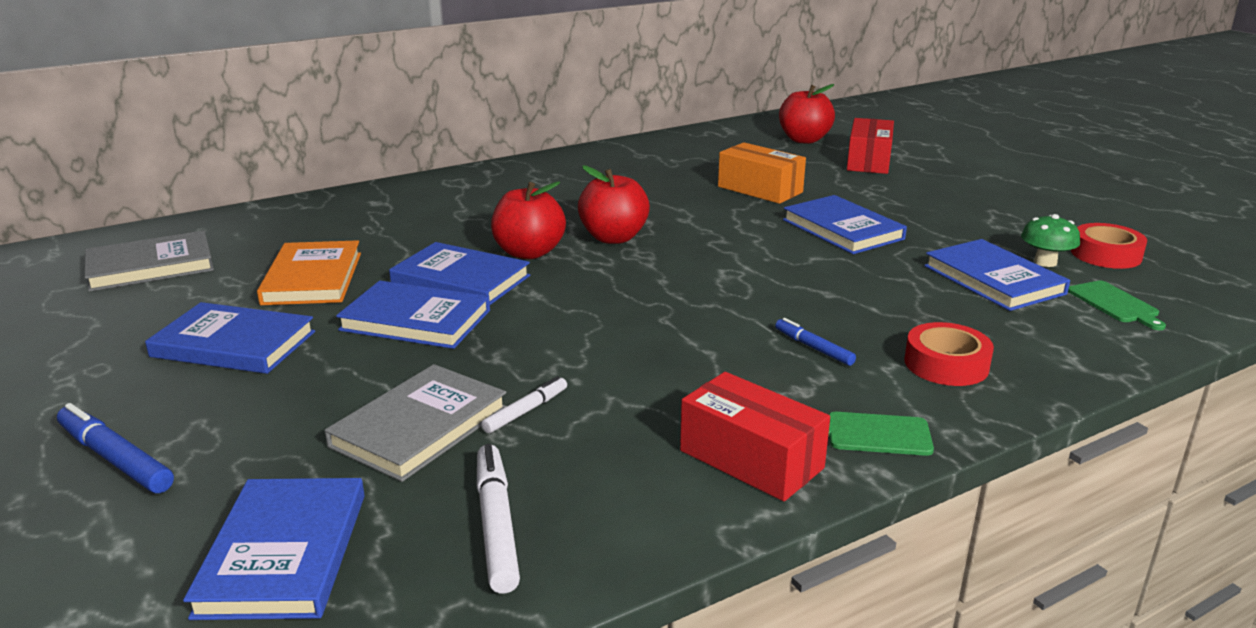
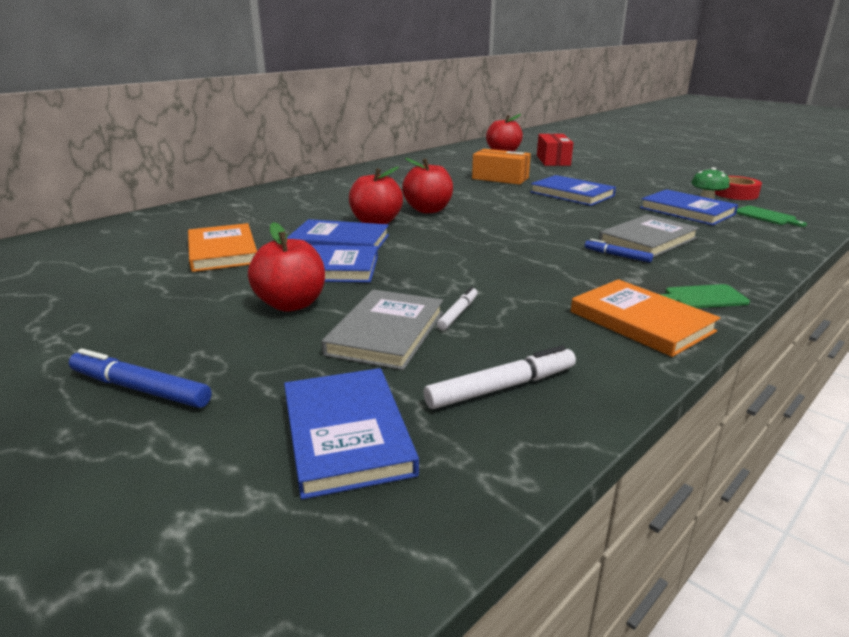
camera: 15 degrees left, 0 degrees up
(150, 266) = (77, 256): grey book -> grey book (647, 240)
(233, 344) = (189, 298): blue book -> none
(340, 369) = (291, 304): none -> red apple
(496, 525) = (501, 387): white marker -> white marker turned 90 degrees clockwise
(751, 459) = (641, 321): red box -> orange book
(946, 364) = (706, 255): red tape -> none

